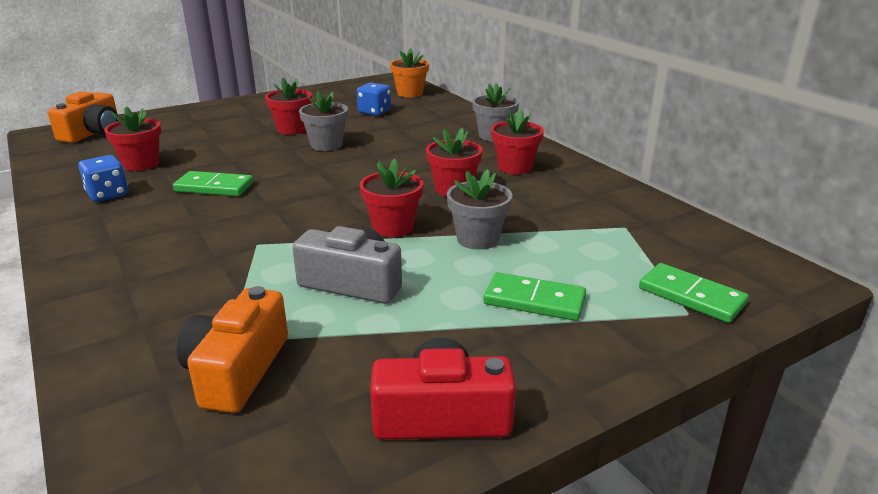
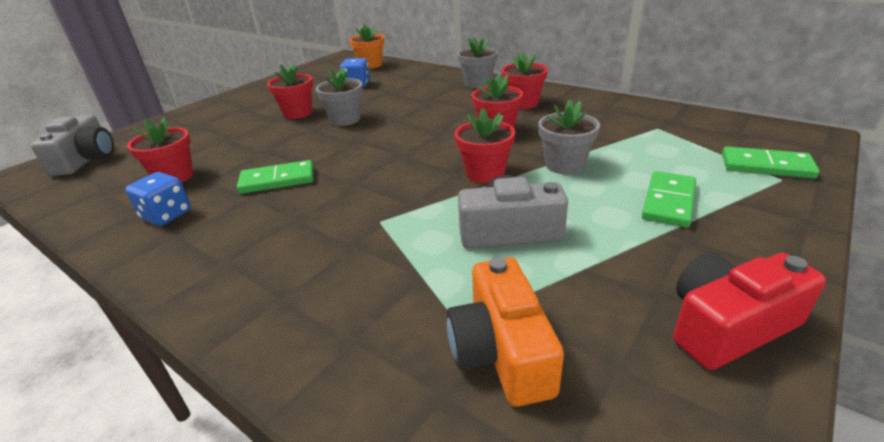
camera: 20 degrees left, 5 degrees up
(93, 133) = (86, 159): orange camera -> grey camera
(534, 301) = (669, 202): green domino -> green domino turned 60 degrees counterclockwise

